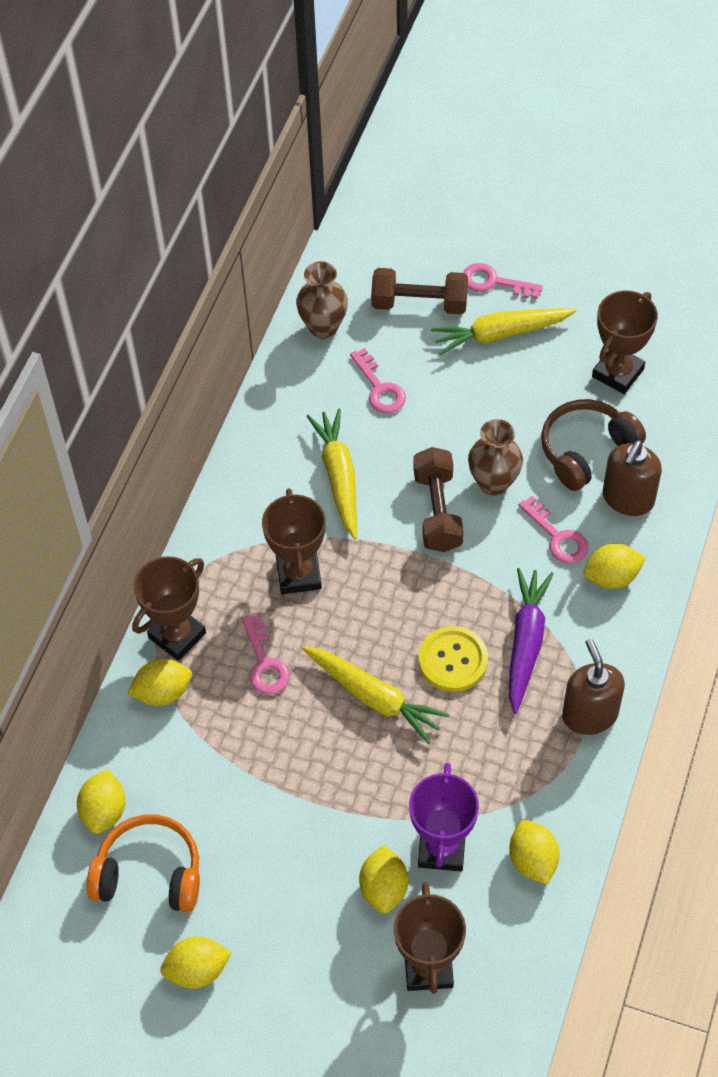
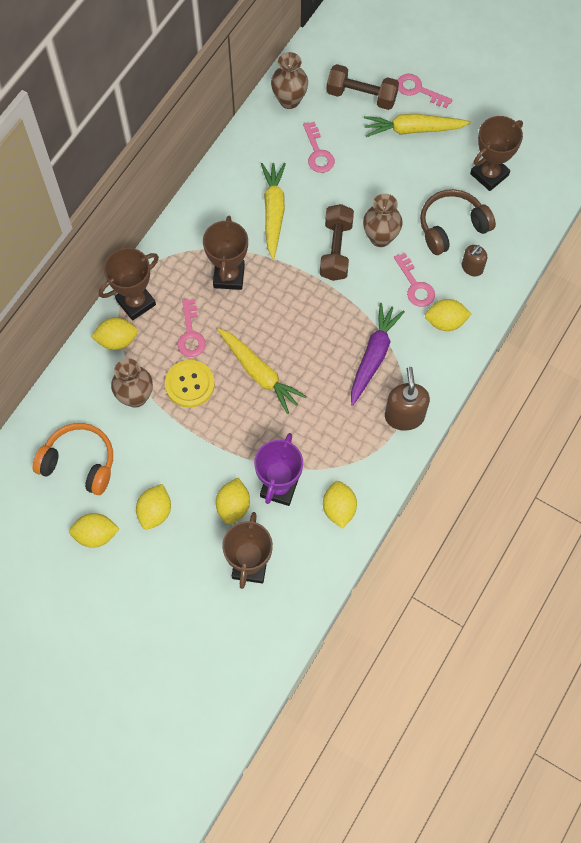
camera: 10 degrees right, 10 degrees up
(104, 811) = (59, 414): yellow lemon -> yellow lemon (155, 511)
(208, 765) = (135, 397): none -> brown vase
(453, 660) = (320, 358): yellow button -> yellow button (190, 384)
(628, 499) = (472, 268): brown soap dispenser -> brown soap dispenser, size x0.61

